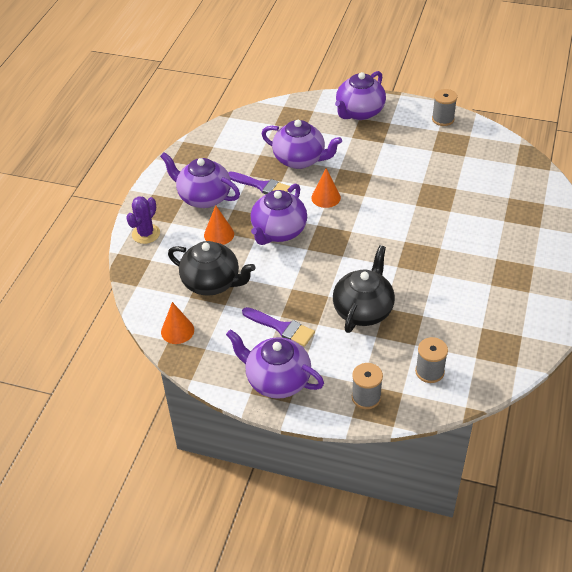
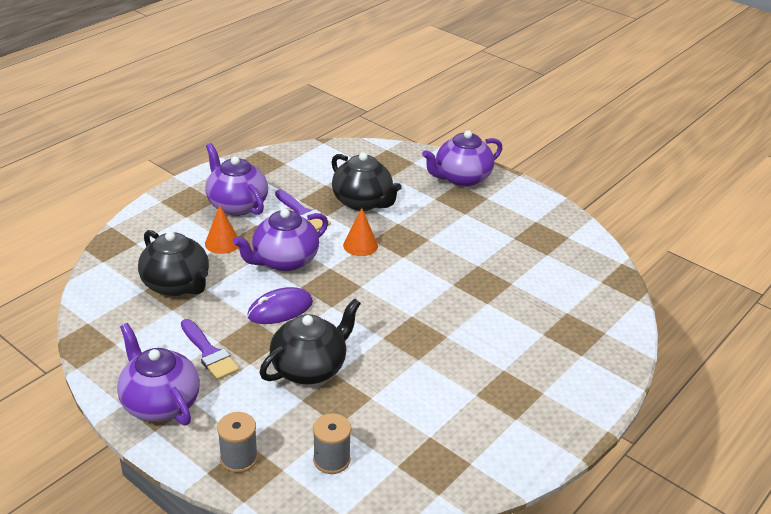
camera: 20 degrees right, 10 degrees down
(146, 234) = (153, 218): purple cactus -> none
(177, 331) = (104, 317): orange cone -> none
(300, 159) = (363, 202): purple teapot -> black teapot
(306, 273) = (280, 309): none -> purple mouse
(443, 119) = (549, 212): grey spool -> none

